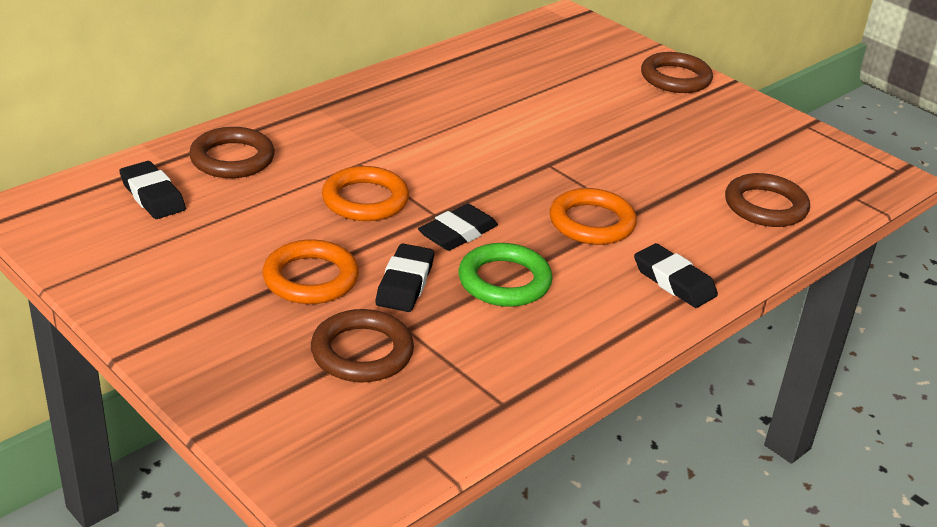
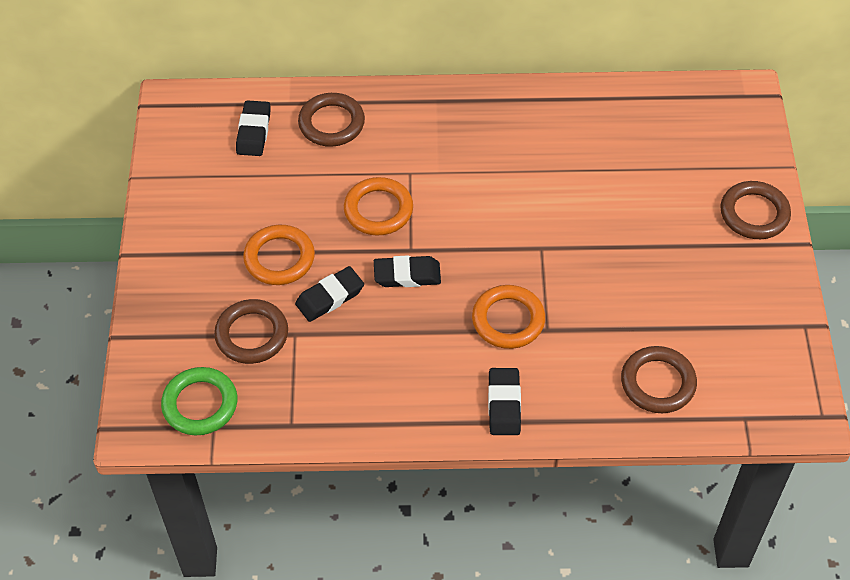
camera: 45 degrees right, 20 degrees up
(504, 281) = (393, 333): green ring -> green ring (200, 404)

